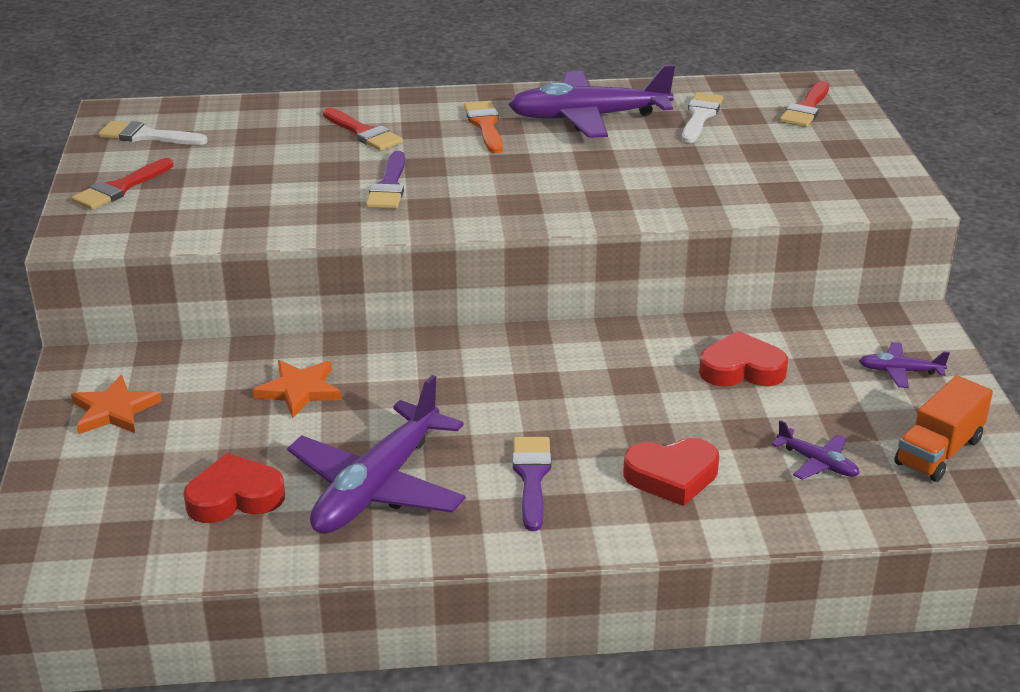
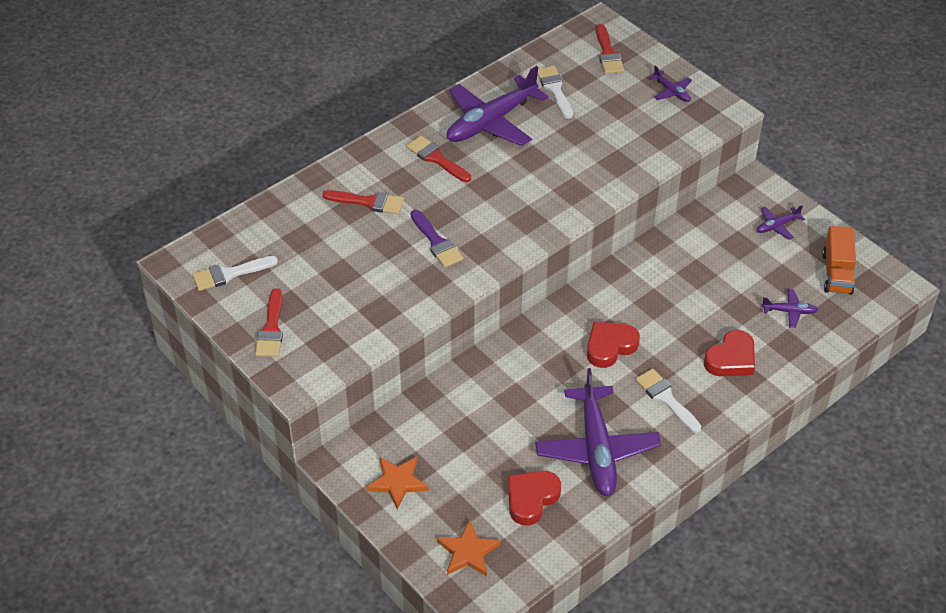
camera: 35 degrees left, 15 degrees up
(299, 390) = (486, 409): orange star -> orange star (468, 552)
(485, 125) = (436, 158): orange brush -> red brush
(532, 477) = (666, 398): purple brush -> white brush
(741, 369) = (700, 266): red heart -> red heart (610, 346)
(850, 160) = (671, 91): none -> purple plane

